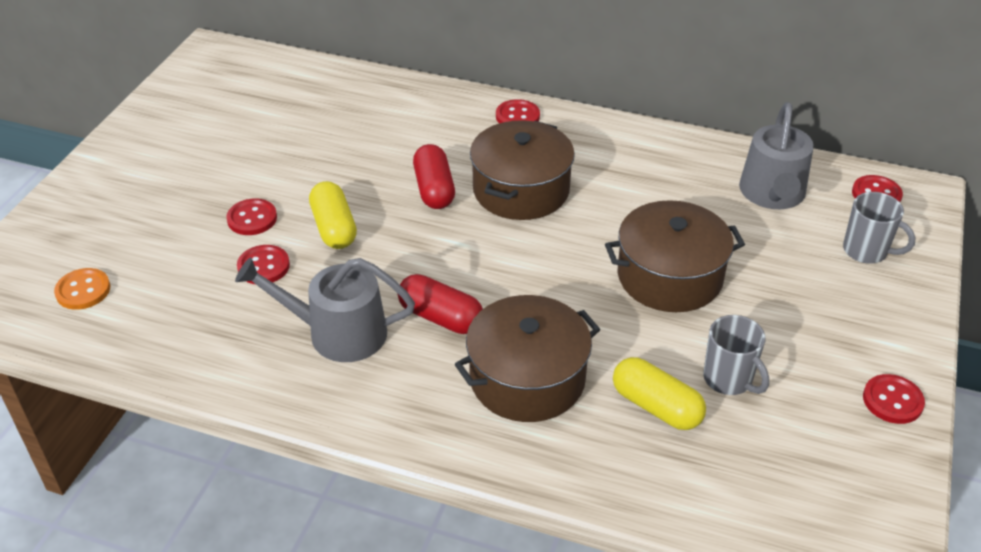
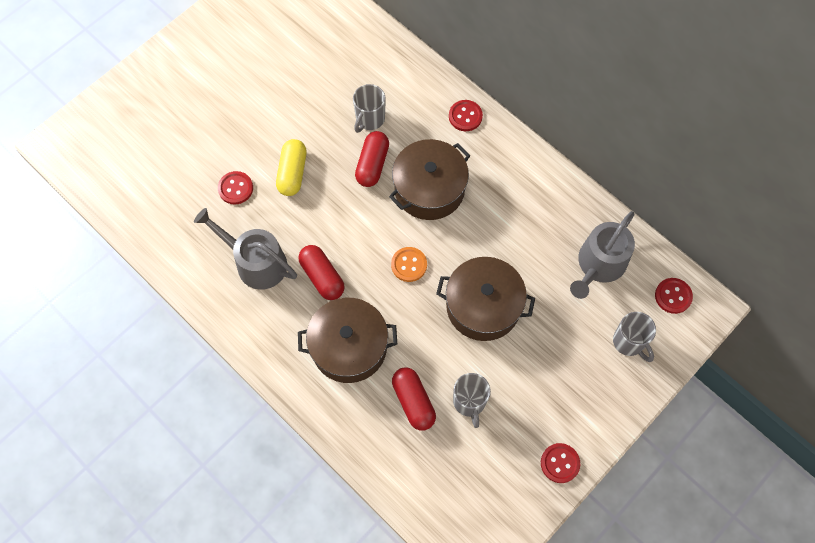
camera: 25 degrees right, 25 degrees up
(83, 290) = (124, 163): orange button -> orange button (409, 265)
(252, 219) = (245, 143): red button -> none
(403, 151) = (369, 119): none -> grey mug
(656, 406) = (413, 402): yellow capsule -> red capsule

